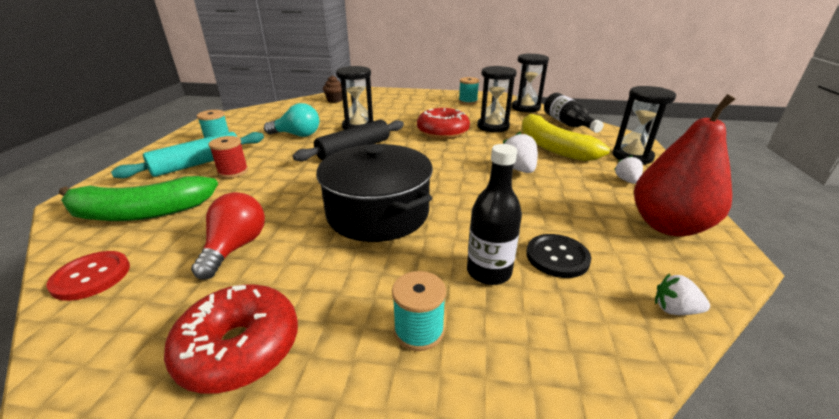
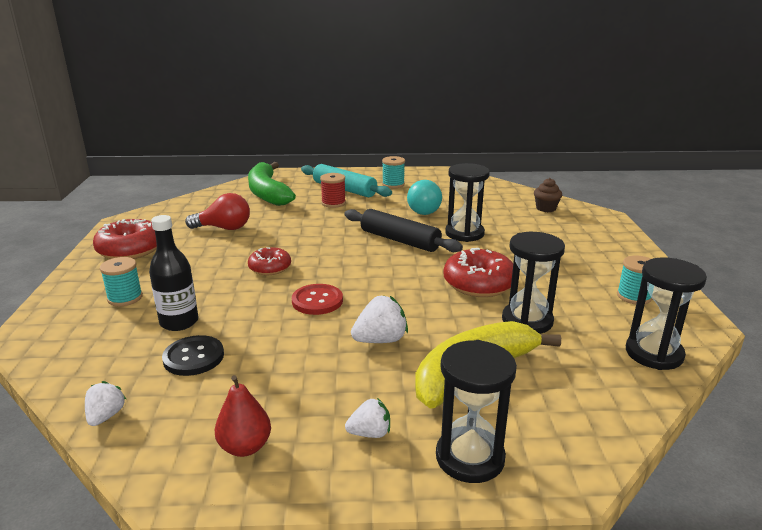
camera: 80 degrees right, 5 degrees down
(91, 277) = (200, 201): red button -> red button (317, 301)
(378, 213) = (270, 268): black pot -> red donut
(567, 124) = (597, 398): black bottle -> none
(667, 226) = (245, 447): red pear -> red pear, size x0.52

